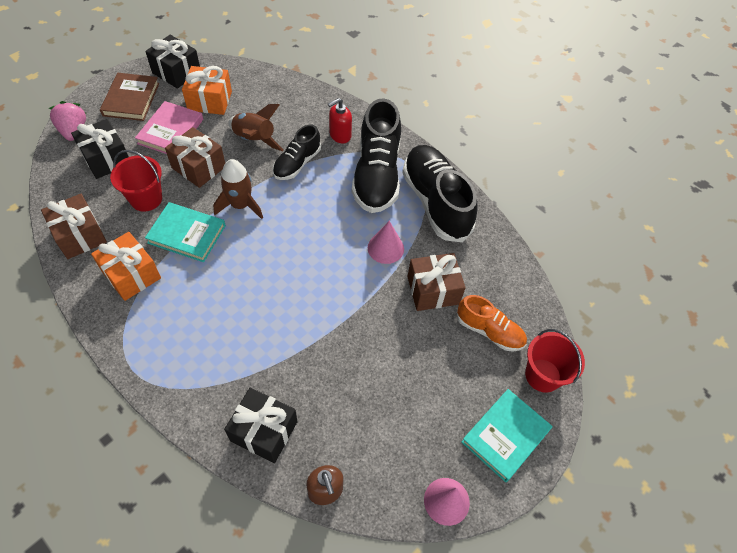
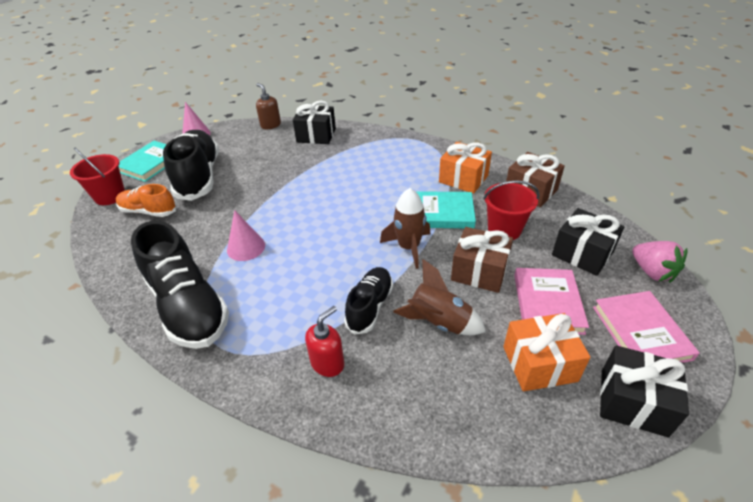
camera: 170 degrees right, 15 degrees down
(131, 99) = (640, 332): brown book -> pink book
(376, 175) = (265, 320): black shoe -> black shoe (199, 177)
(433, 290) = (197, 226): brown gift -> none

